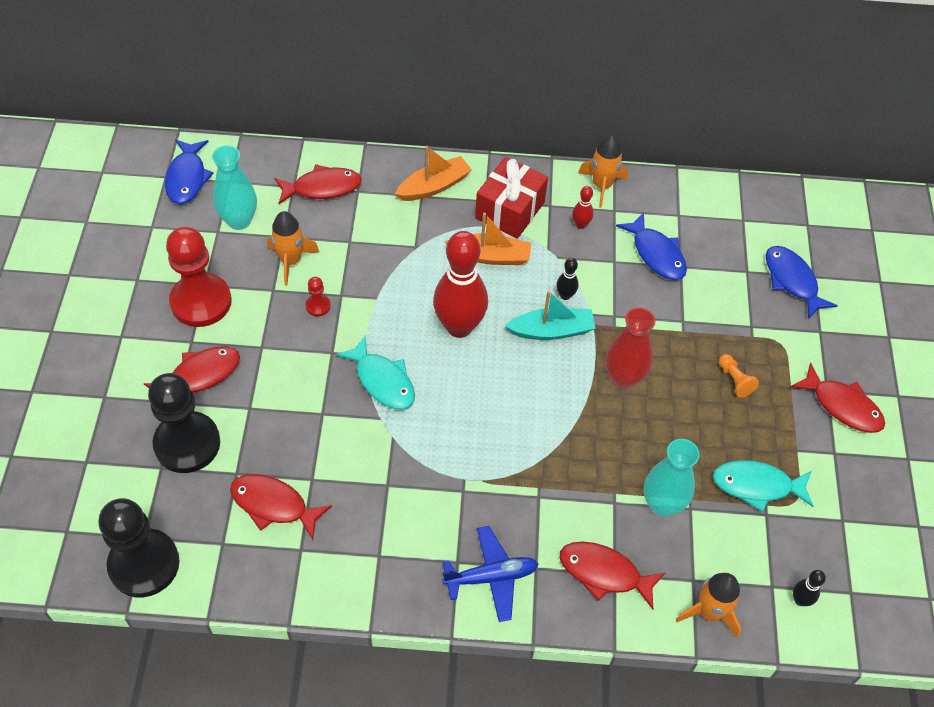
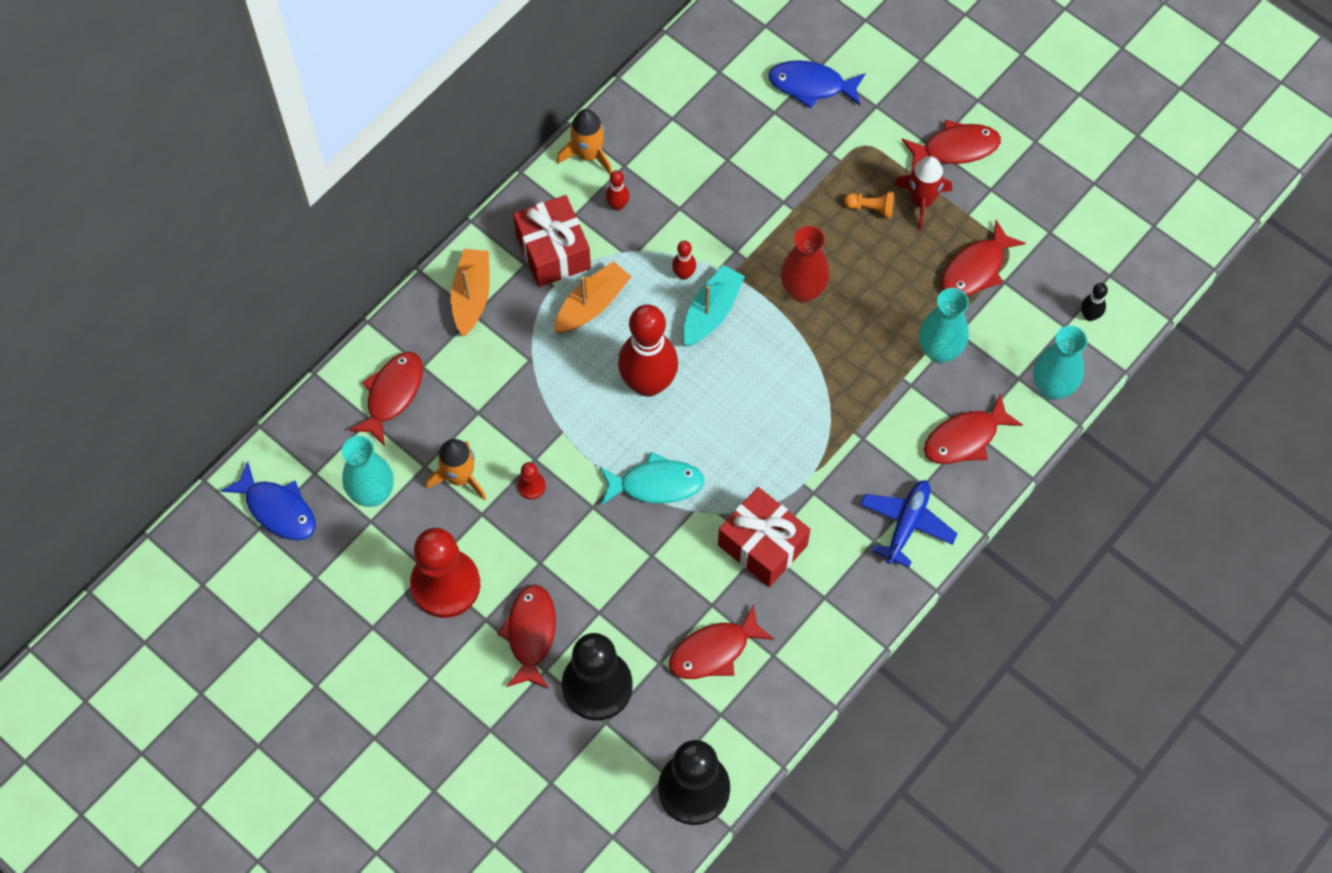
camera: 50 degrees left, 10 degrees up
(389, 483) = (762, 545): none -> red gift
(565, 295) = (684, 274): black bowling pin -> red bowling pin
(656, 254) = (699, 168): blue fish -> none
(709, 612) = (1052, 387): orange rocket -> turquoise vase
(757, 486) = (976, 269): turquoise fish -> red fish
(775, 410) = (921, 201): none -> red rocket

